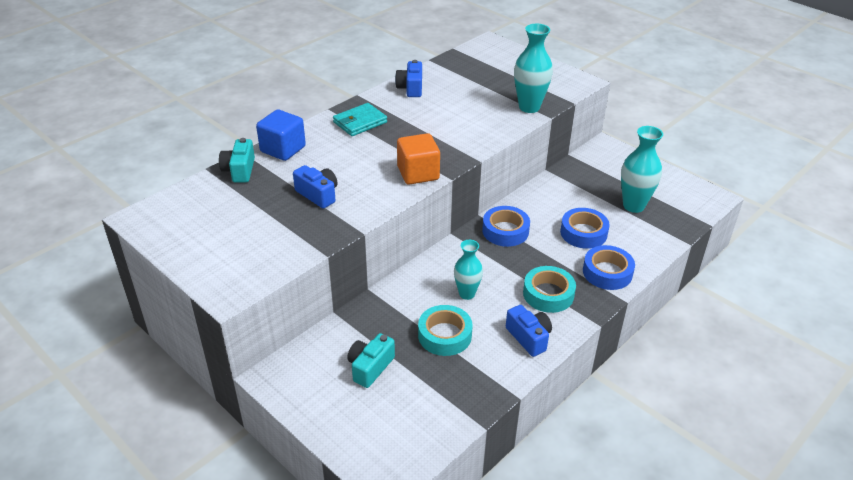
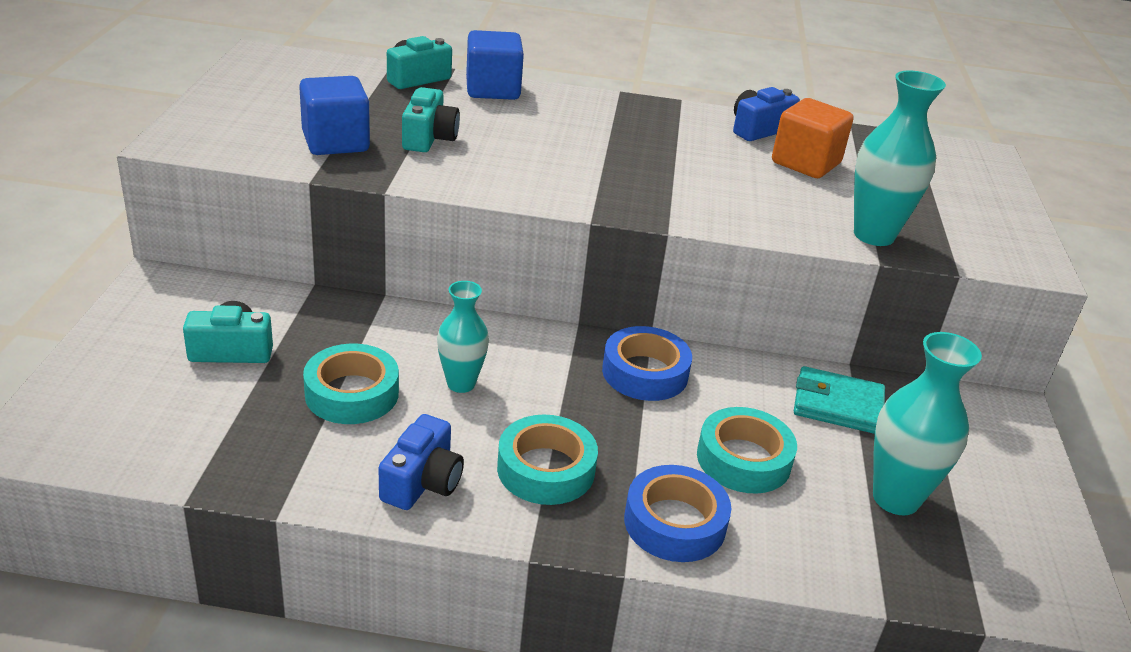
camera: 50 degrees right, 5 degrees down
(290, 230) = (335, 142): none -> blue cube
(318, 195) = (429, 138): blue camera -> turquoise camera
(360, 122) = (622, 119): turquoise wallet -> turquoise wallet (837, 405)
(418, 173) = (568, 192): orange cube -> orange cube (806, 163)
(583, 233) = (743, 459): blue tape -> turquoise tape

